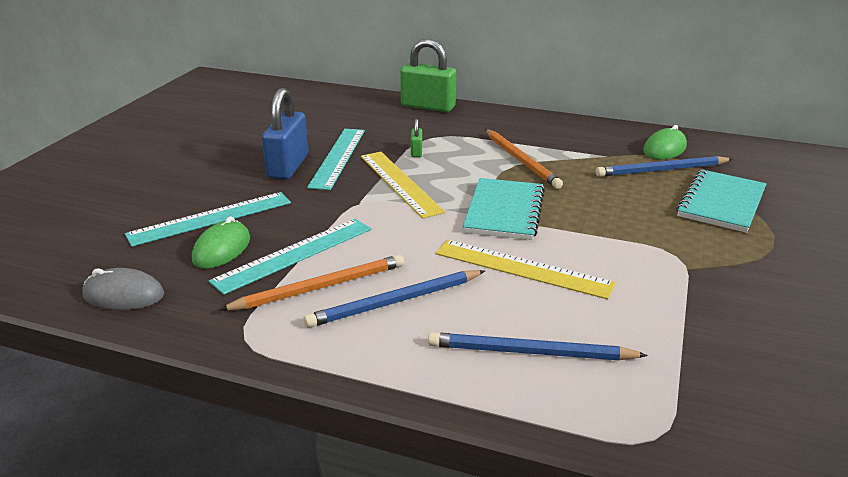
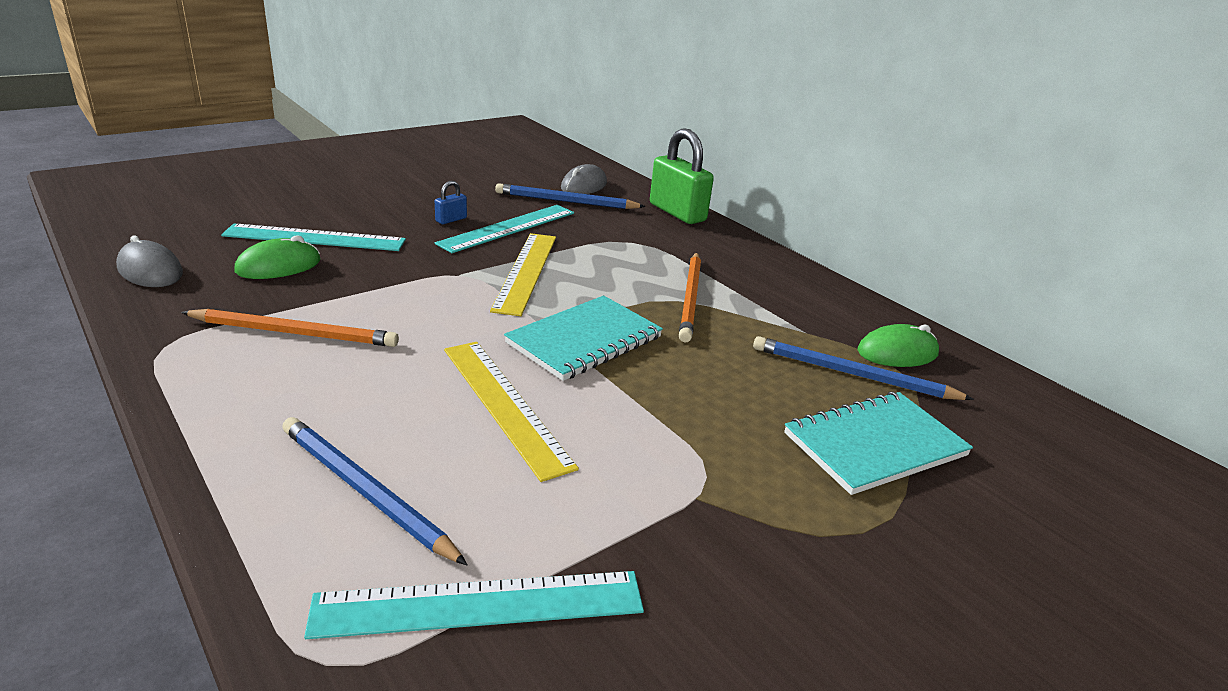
camera: 30 degrees right, 0 degrees up
(288, 166) = (451, 220): blue padlock -> blue padlock, size x0.45
(294, 254) = (325, 295): turquoise ruler -> turquoise ruler (480, 605)
(338, 108) = (584, 186): none -> grey mouse
(395, 302) = (331, 376): blue pencil -> blue pencil (566, 201)
(416, 152) = (592, 250): green padlock -> none

